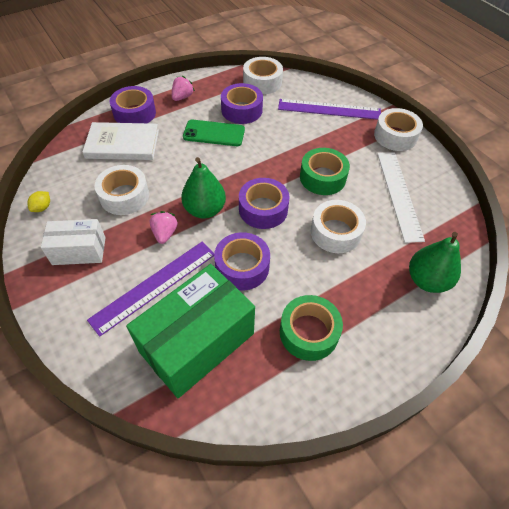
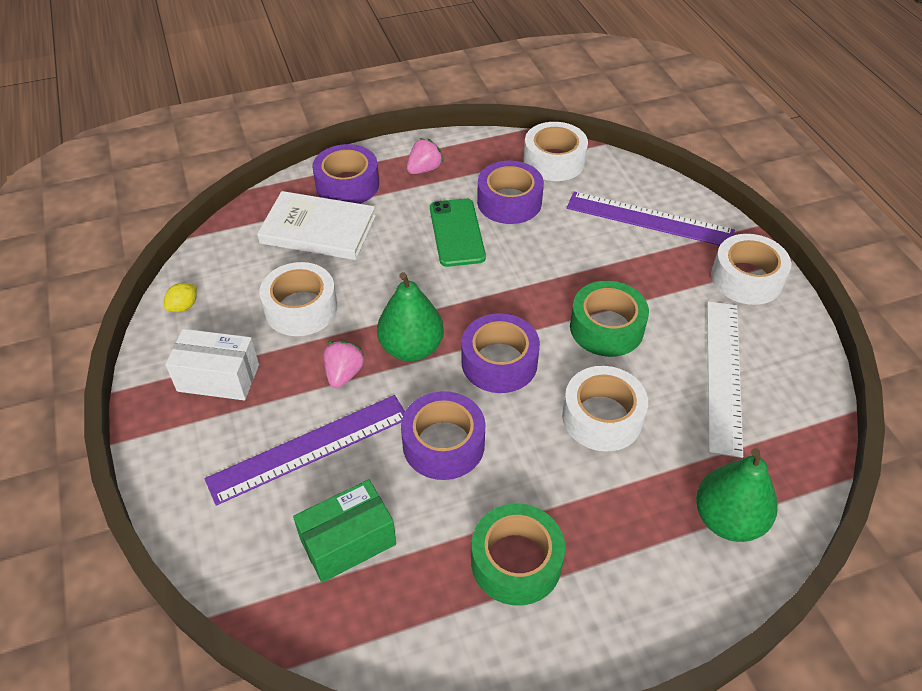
camera: 15 degrees right, 5 degrees down
(197, 342) = (348, 542): green box -> green box, size x0.56
(214, 133) = (457, 232): green phone -> green phone turned 60 degrees clockwise

